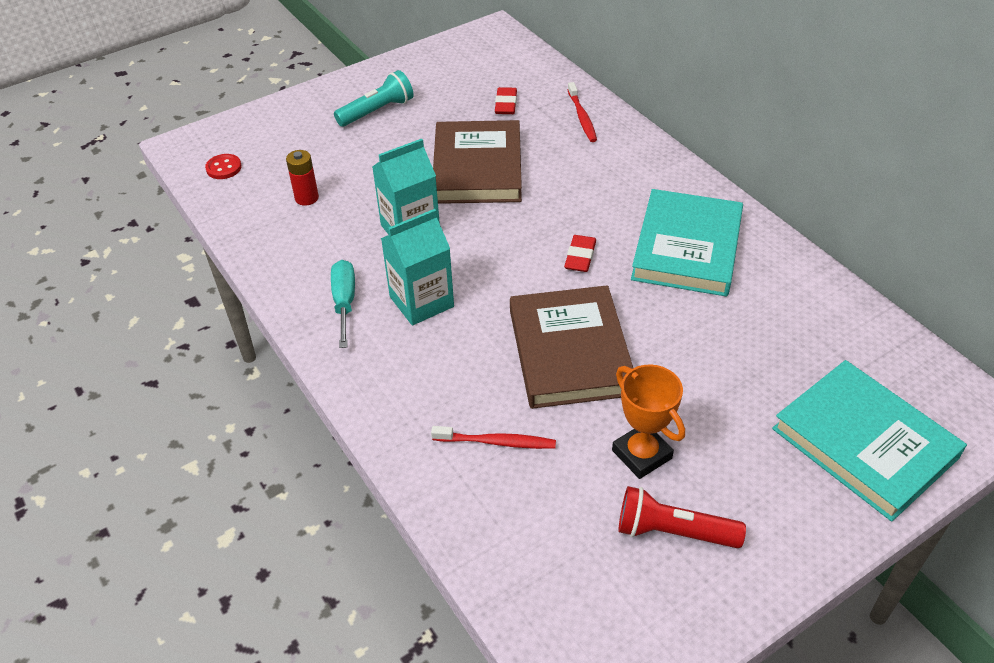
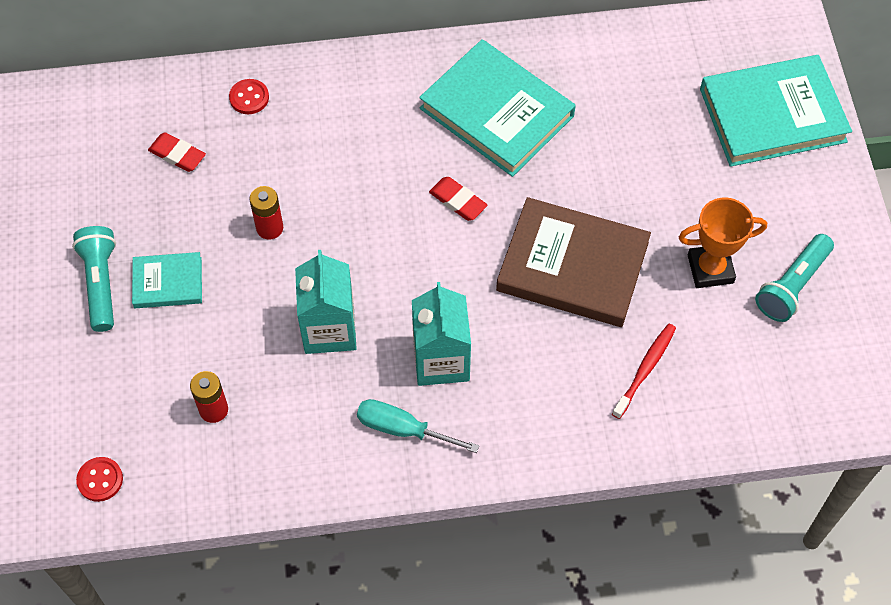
camera: 65 degrees left, 15 degrees up
(398, 139) = (168, 282): none -> turquoise book
(477, 168) = (269, 228): brown book -> red battery
(582, 117) = (249, 98): red toothbrush -> red button
(673, 532) = (792, 286): red flashlight -> turquoise flashlight

